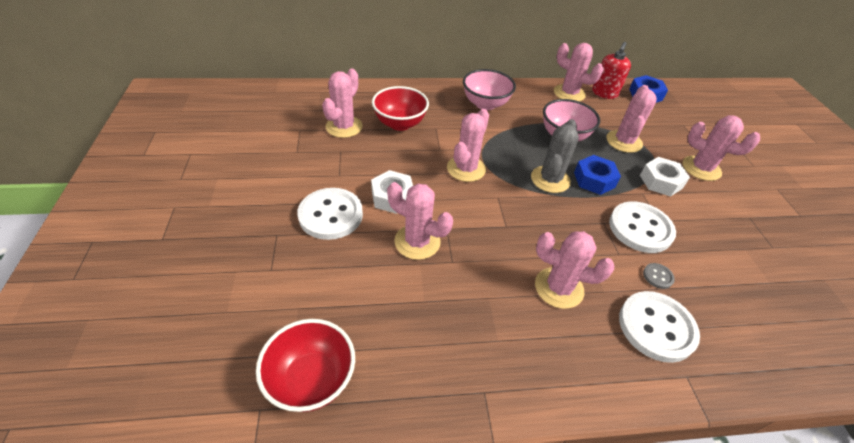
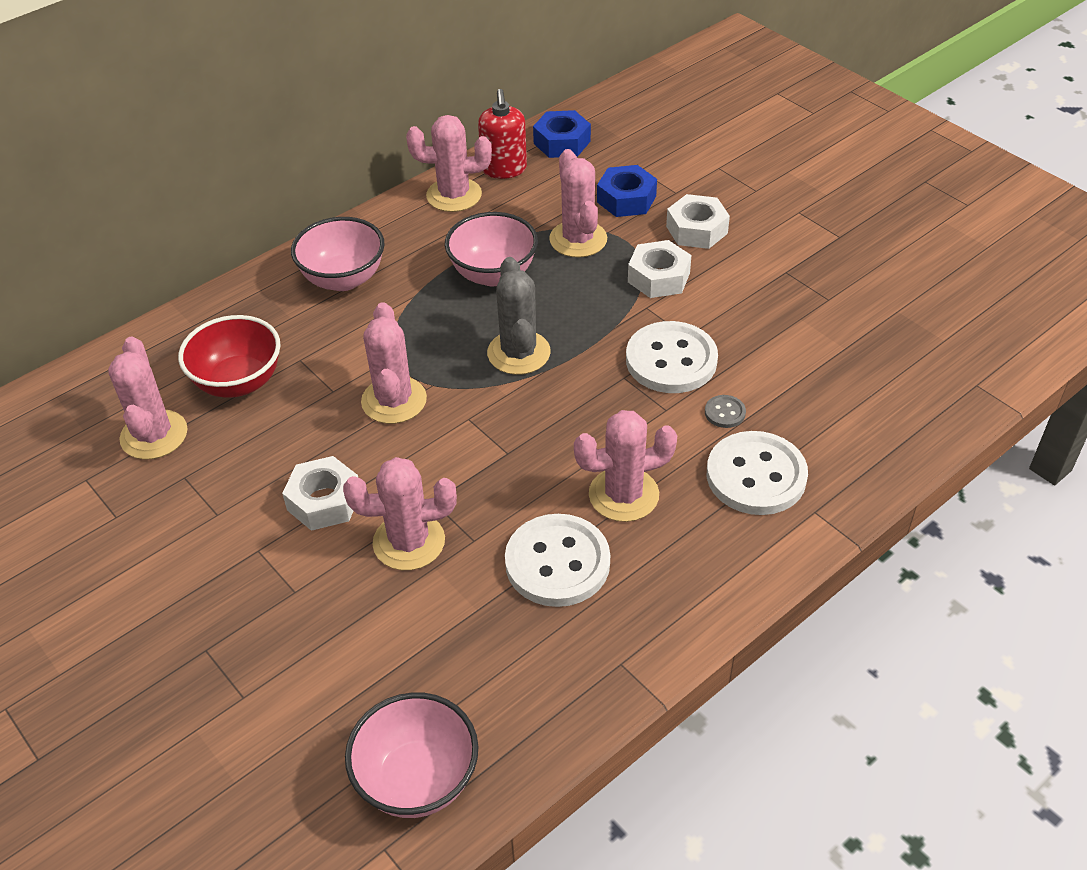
camera: 30 degrees left, 0 degrees up
(312, 380) = (417, 779): red bowl -> pink bowl
(331, 215) = (258, 577): white button -> white button (557, 563)
(594, 180) = (575, 321): blue nut -> blue nut (626, 199)
(701, 168) = (696, 230): pink cactus -> white nut

